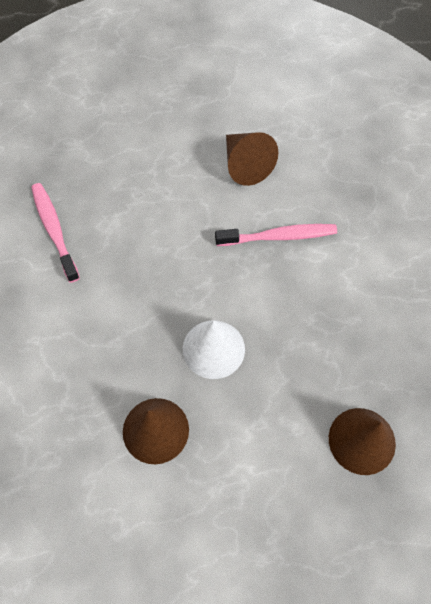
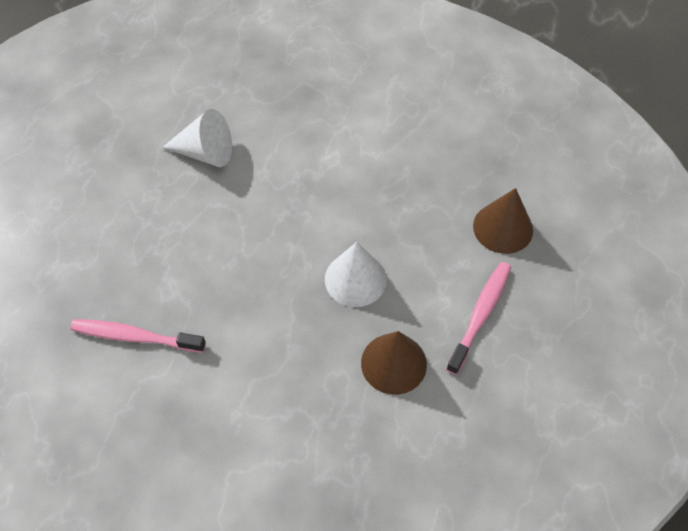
camera: 55 degrees left, 5 degrees down
(245, 165) = (205, 152): brown cone -> white cone
(279, 236) = (294, 172): pink toothbrush -> pink toothbrush (480, 315)

